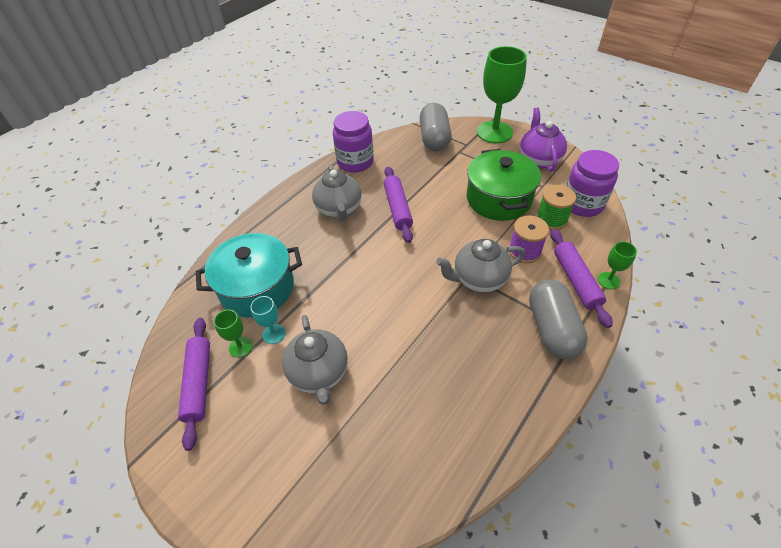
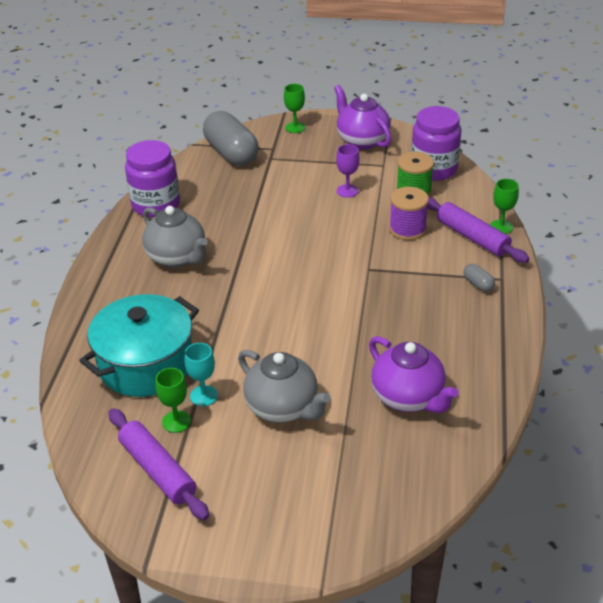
camera: 30 degrees left, 10 degrees down
(398, 208) = (245, 234): purple rolling pin -> none
(419, 414) = (408, 398): none -> purple teapot
(478, 279) = (380, 269): grey teapot -> none
(494, 132) = (295, 127): green goblet -> green goblet, size x0.45
(498, 199) = (347, 191): green pot -> purple goblet
(552, 329) = (478, 284): grey capsule -> grey capsule, size x0.41

